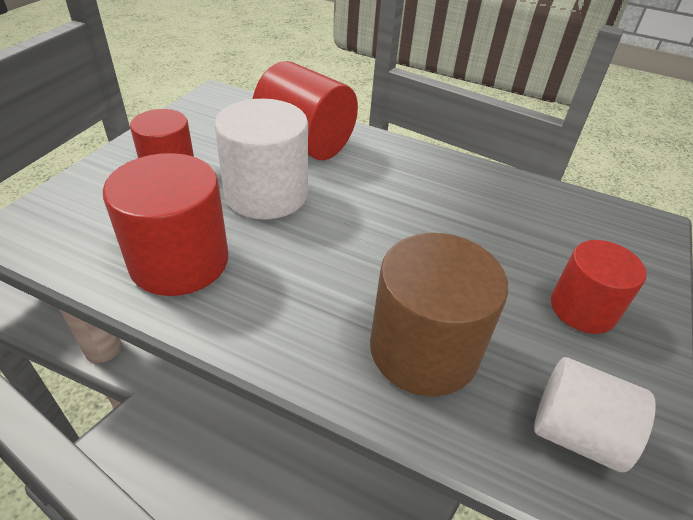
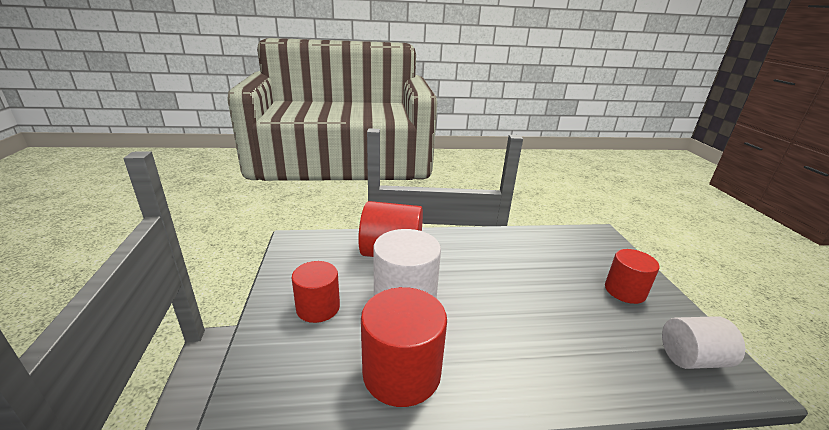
camera: 30 degrees left, 15 degrees down
(424, 349) = (590, 352): brown cylinder -> none

